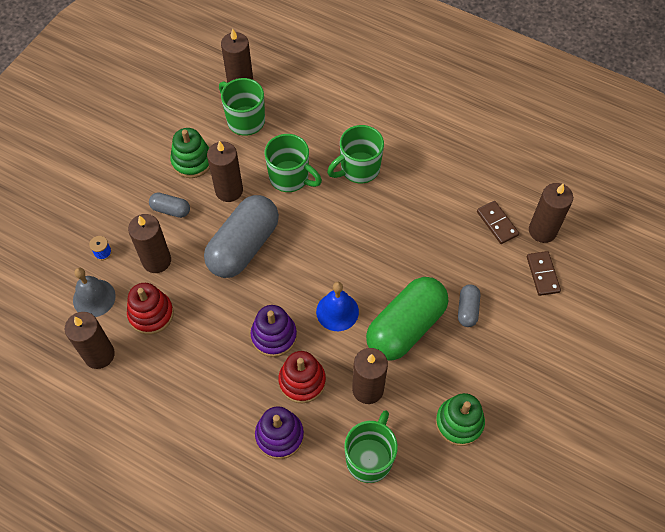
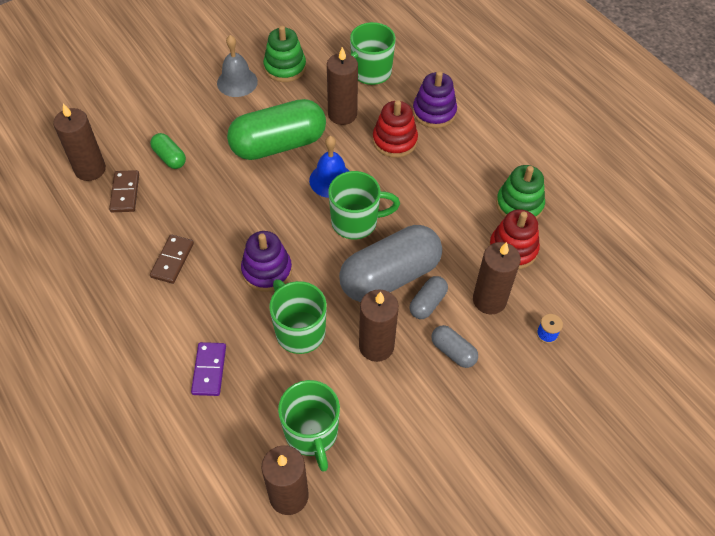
camera: 155 degrees left, 5 degrees down
(94, 298) = (568, 289): grey bell -> grey bell (237, 82)
(99, 355) = (575, 233): brown candle -> none
(192, 161) = (403, 404): green stacking toy -> green stacking toy (519, 205)
(274, 336) = (401, 184): purple stacking toy -> purple stacking toy (267, 270)
(336, 128) = (209, 370): none -> purple domino
(358, 169) = (218, 307): green mug -> green mug (356, 222)
(467, 309) = (214, 136): grey capsule -> grey capsule (427, 303)
(488, 270) = (169, 157): none -> green capsule
(542, 274) = (125, 135): brown domino -> brown domino (172, 260)

